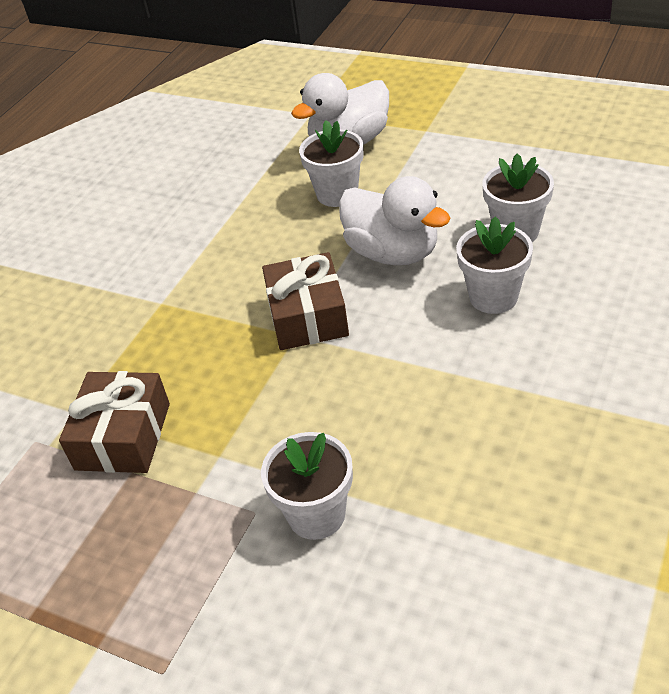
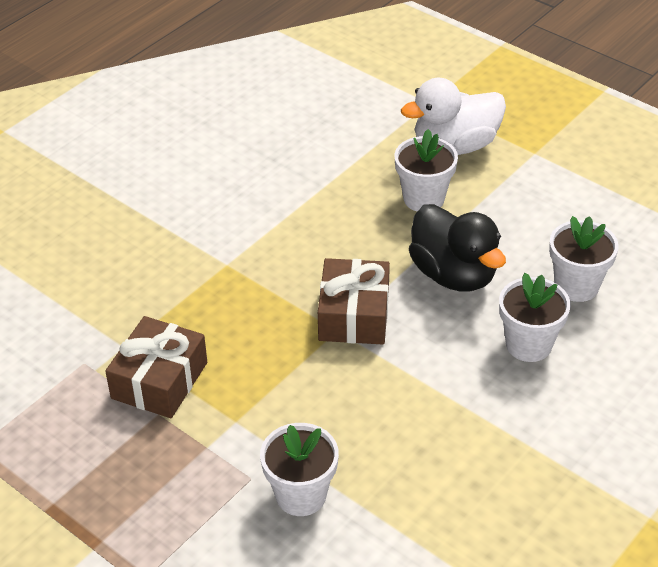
camera: 10 degrees right, 0 degrees up
(393, 253) = (453, 274): white duck -> black duck

